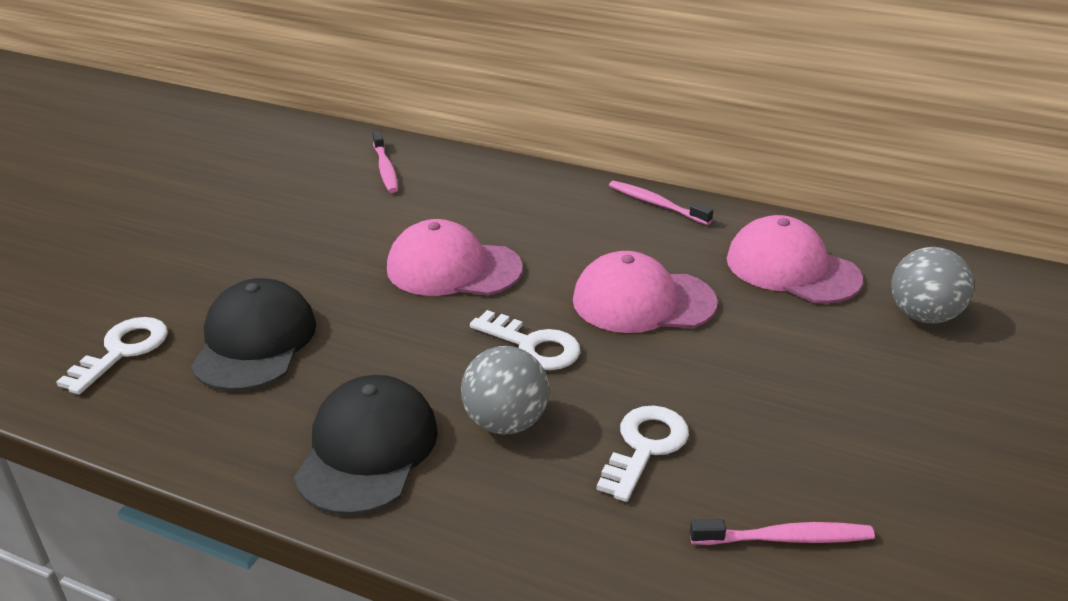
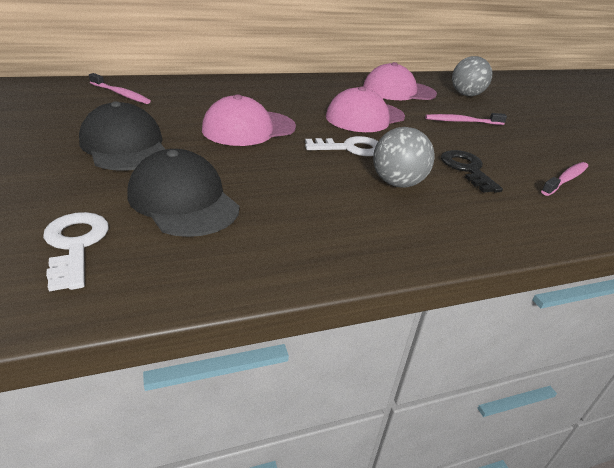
camera: 45 degrees left, 0 degrees up
(367, 450) = (355, 224): black cap -> black cap (124, 146)
(645, 447) = (467, 169): white key -> black key
(656, 204) = (303, 81): pink toothbrush -> pink toothbrush (462, 122)

